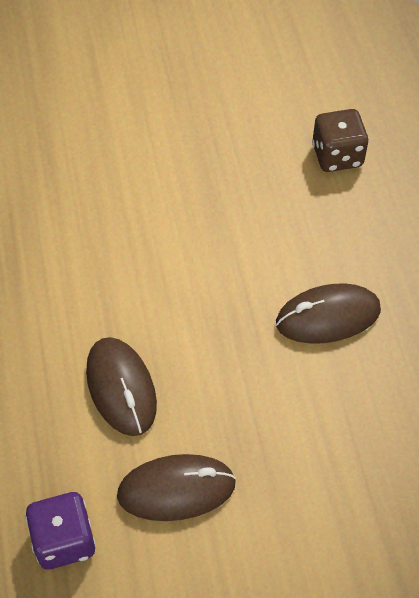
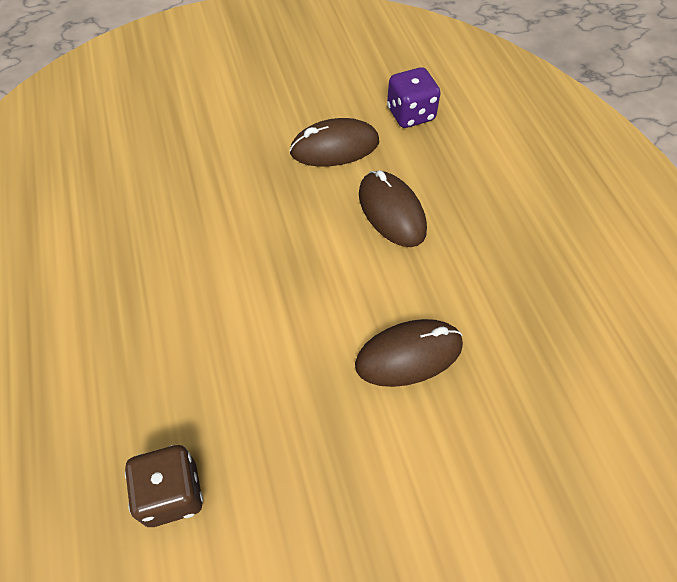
camera: 175 degrees right, 0 degrees up
(328, 317) = (205, 286): brown mouse -> brown mouse (409, 355)

